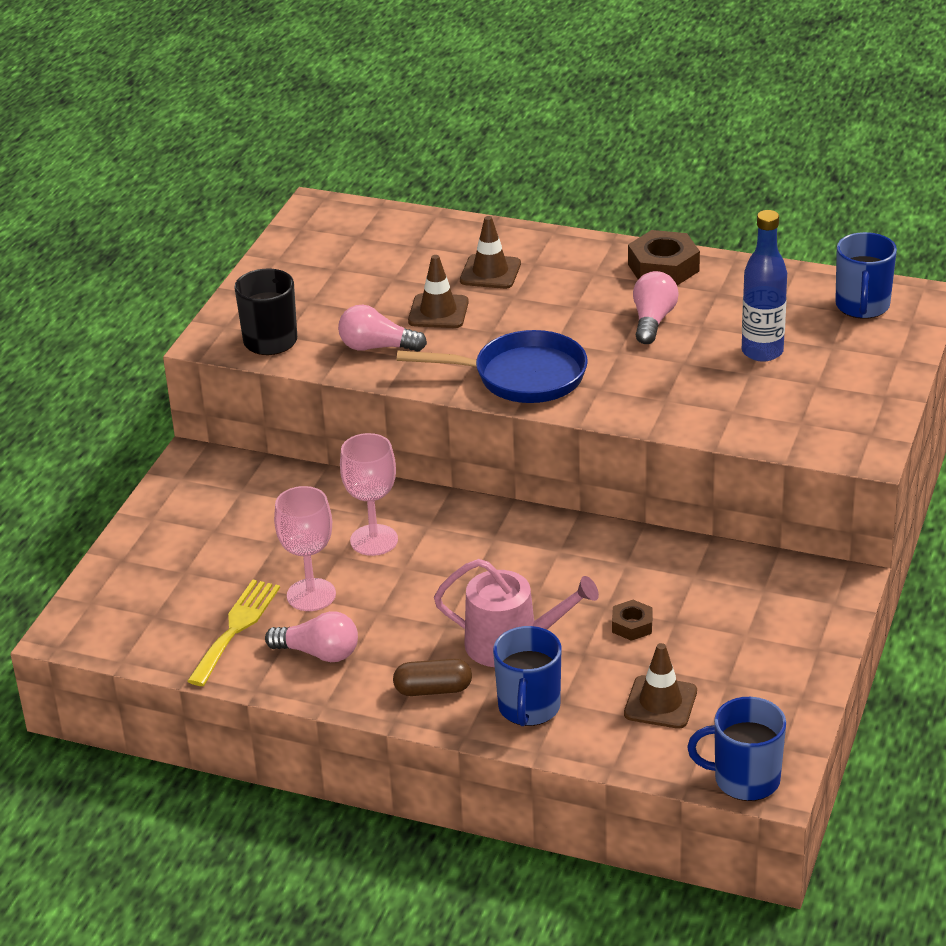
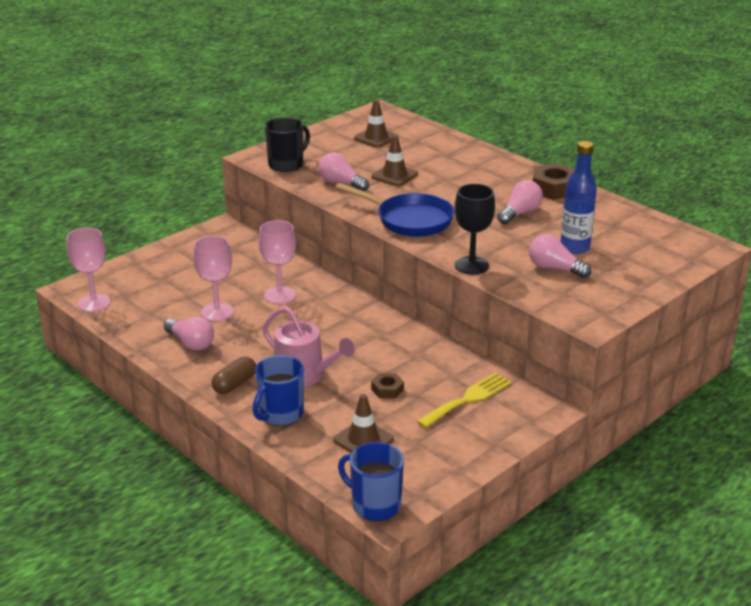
camera: 25 degrees right, 5 degrees down
(122, 642) = (94, 303): none -> pink goblet
(236, 628) = (159, 315): yellow fork -> yellow fork (467, 399)
(433, 690) = (234, 384): brown capsule -> brown capsule turned 75 degrees counterclockwise
(490, 272) = (445, 164): brown traffic cone -> brown traffic cone (376, 138)
(659, 419) = (471, 265): none -> black goblet
(763, 390) = (554, 268): none -> pink light bulb
(862, 306) = (667, 241): blue mug -> none

